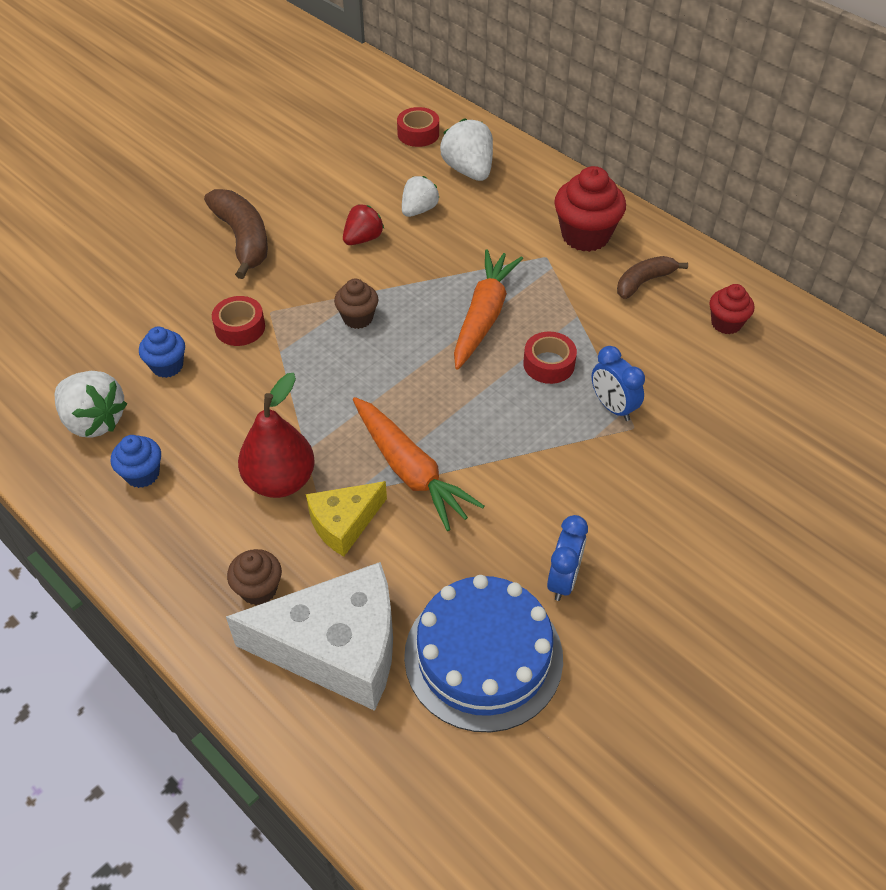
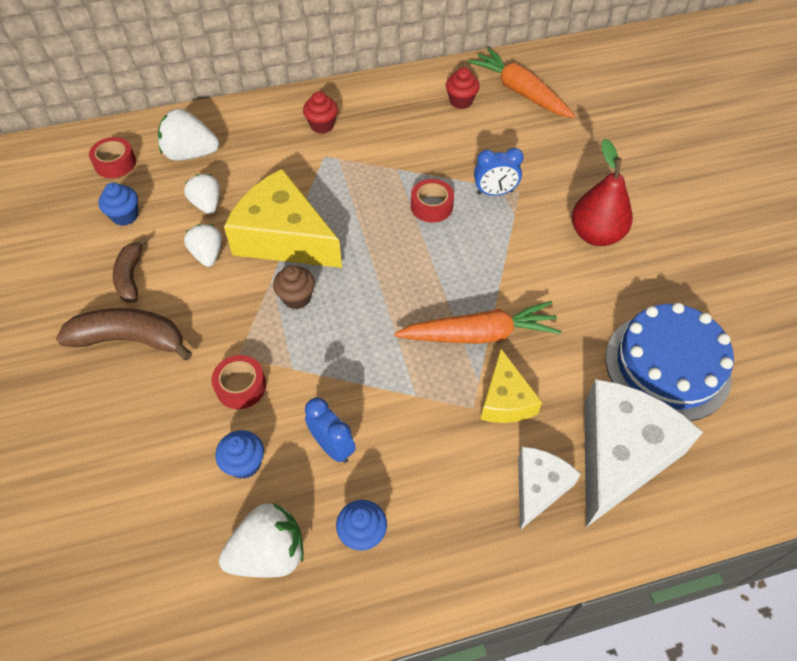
camera: 60 degrees left, 5 degrees up
(258, 589) = (538, 488): brown cupcake -> white cheese
(280, 481) = (436, 427): red pear -> red pear (595, 234)
(363, 239) = (208, 254): red strawberry -> white strawberry
(365, 170) = (125, 216): none -> blue cupcake
(420, 277) = (284, 237): none -> yellow cheese
(484, 316) = (357, 219): orange carrot -> orange carrot (520, 92)
(563, 580) = (626, 291): blue clock -> blue clock (332, 446)
(585, 235) = (322, 125): red cupcake -> red cupcake, size x0.58
(644, 282) = (392, 119): brown banana -> brown banana (131, 276)

